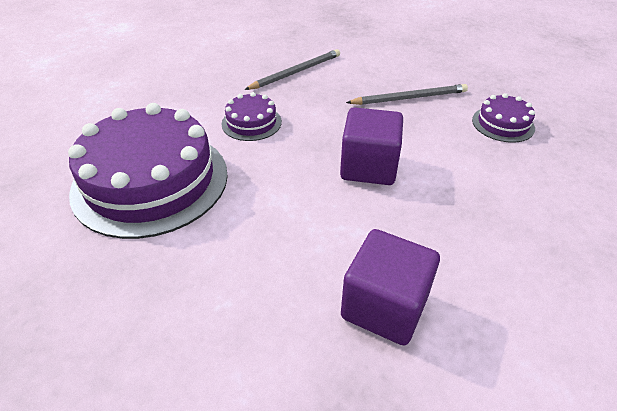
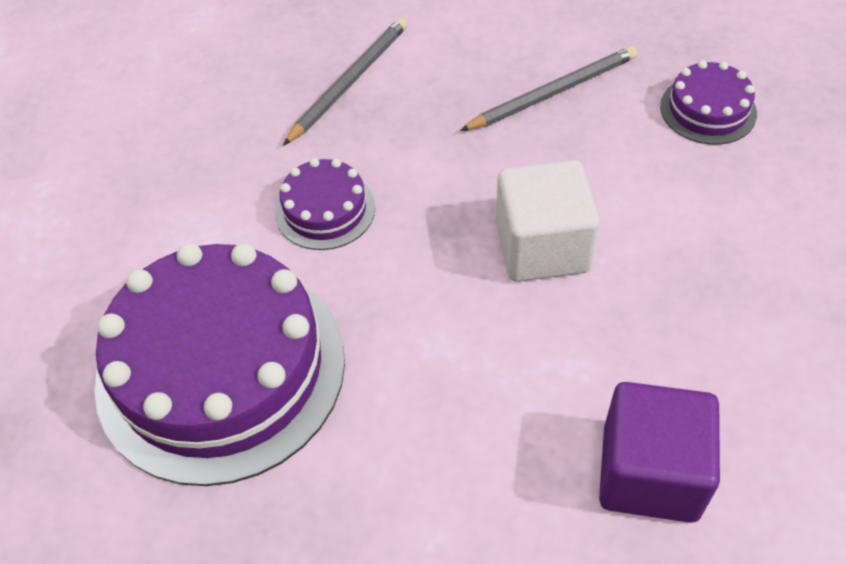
camera: 15 degrees left, 10 degrees up
(368, 167) = (542, 247): purple cube -> white cube

